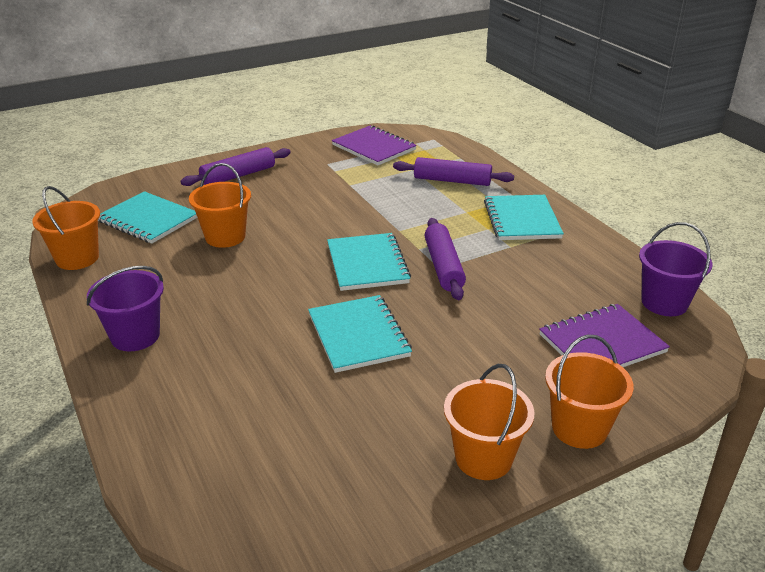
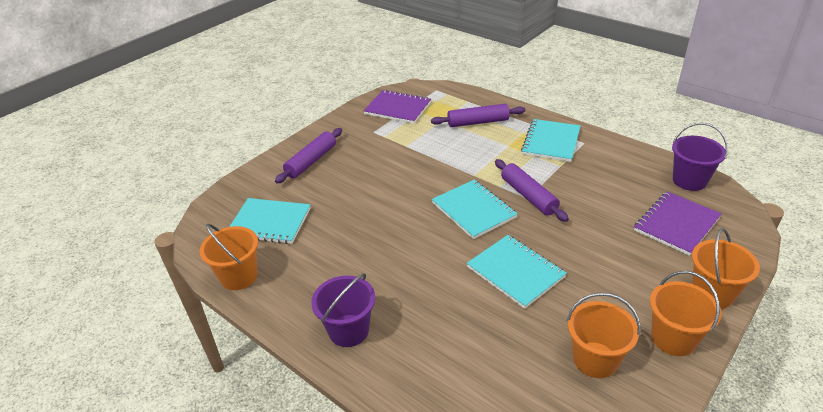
camera: 20 degrees left, 5 degrees up
(225, 237) = (347, 219): orange bucket -> orange bucket (595, 360)
(521, 220) = (551, 142): turquoise notebook -> turquoise notebook turned 45 degrees clockwise

